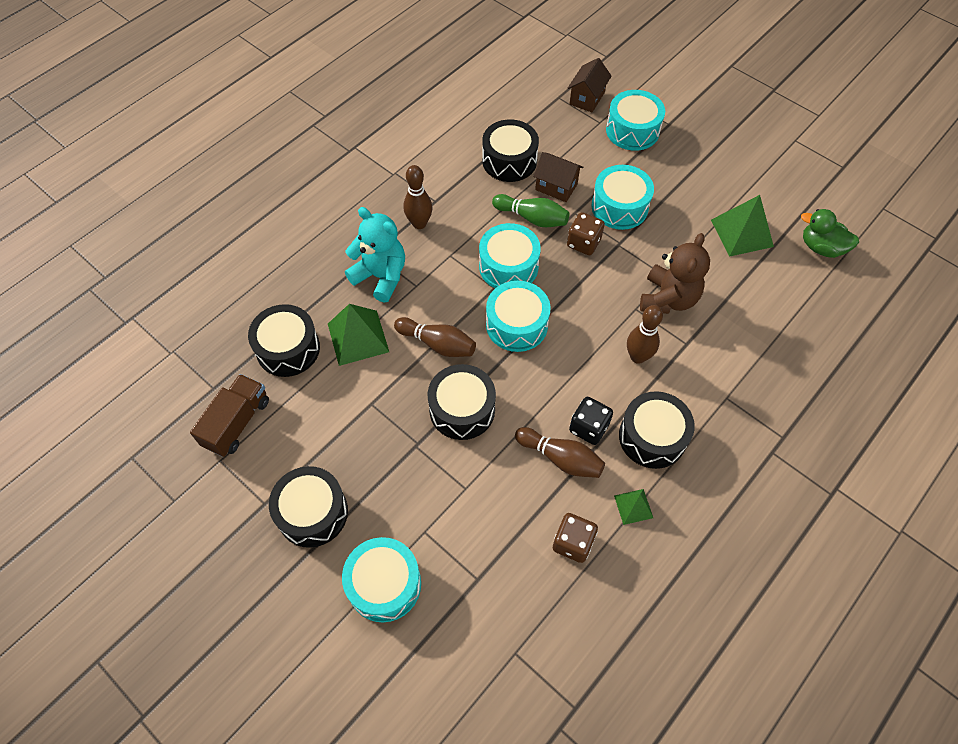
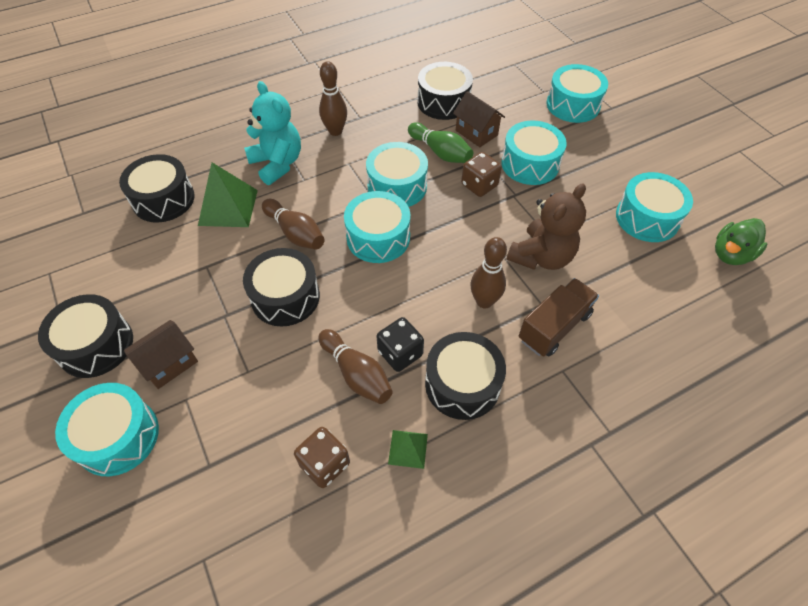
camera: 20 degrees right, 5 degrees down
(237, 423) = (83, 246): brown truck -> brown truck (554, 327)
(587, 98) = (541, 70): brown house -> brown house (169, 363)
(742, 233) = (647, 218): green pyramid -> turquoise drum
(821, 247) = (731, 254): green duck -> green duck turned 90 degrees counterclockwise

